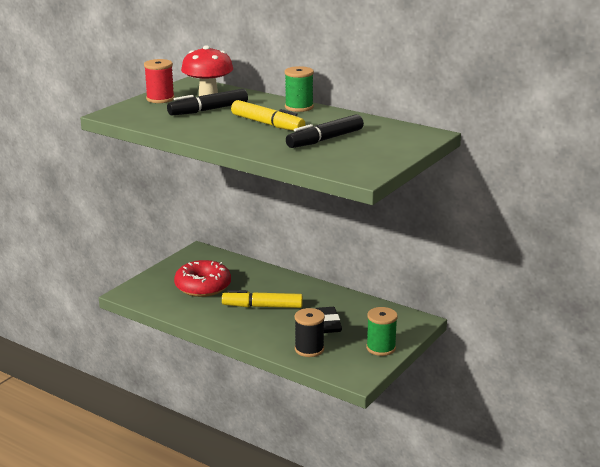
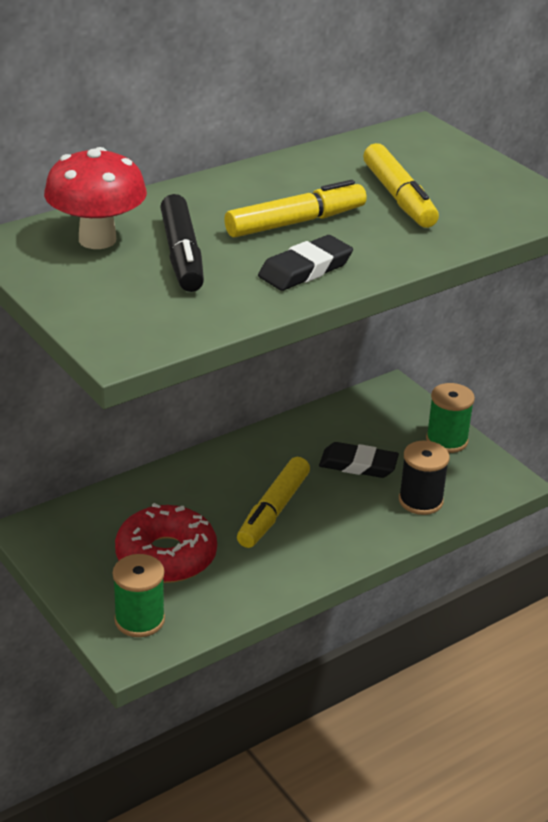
camera: 70 degrees left, 10 degrees up
(160, 99) = (75, 286): red spool -> none
(217, 132) = (305, 269): none -> black eraser
(299, 107) = (233, 182): green spool -> green spool (139, 620)
(325, 139) = (399, 197): black marker -> yellow marker

